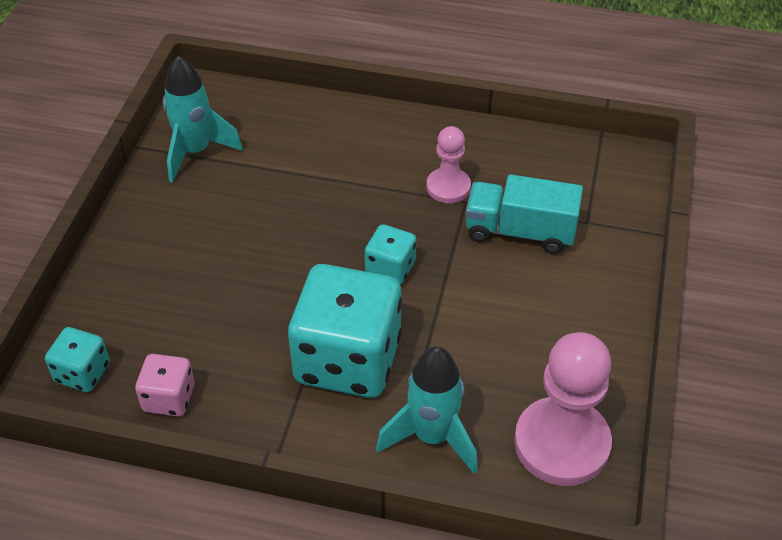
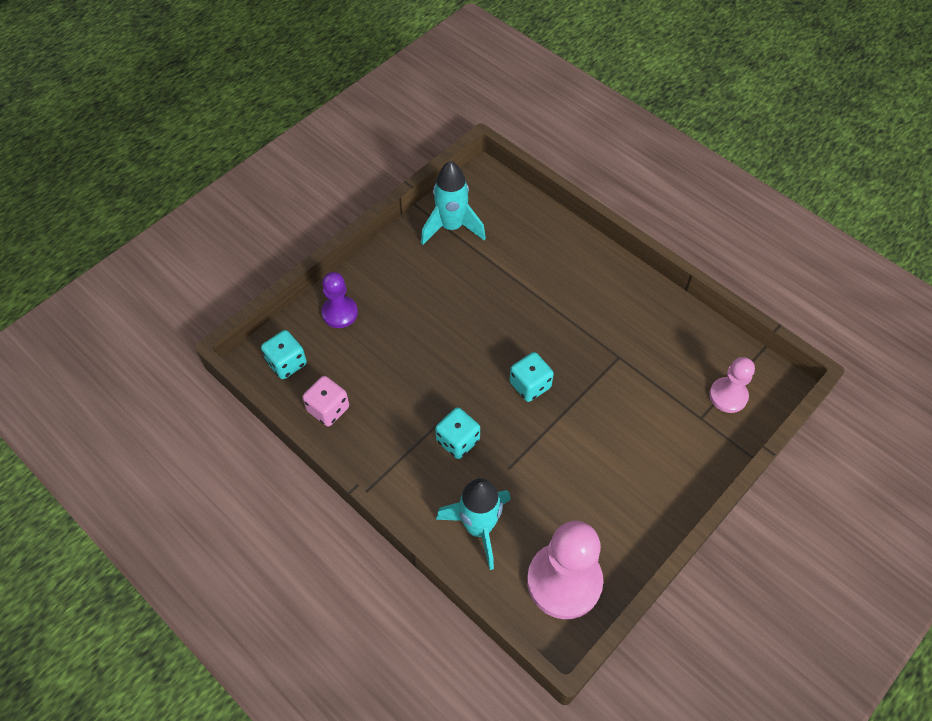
camera: 30 degrees right, 10 degrees up
(116, 291) = (340, 313): none -> purple pawn
(347, 360) = (458, 441): turquoise dice -> turquoise dice, size x0.48
(448, 187) = (613, 339): pink pawn -> pink pawn (728, 396)
(520, 232) = (643, 401): turquoise truck -> none

